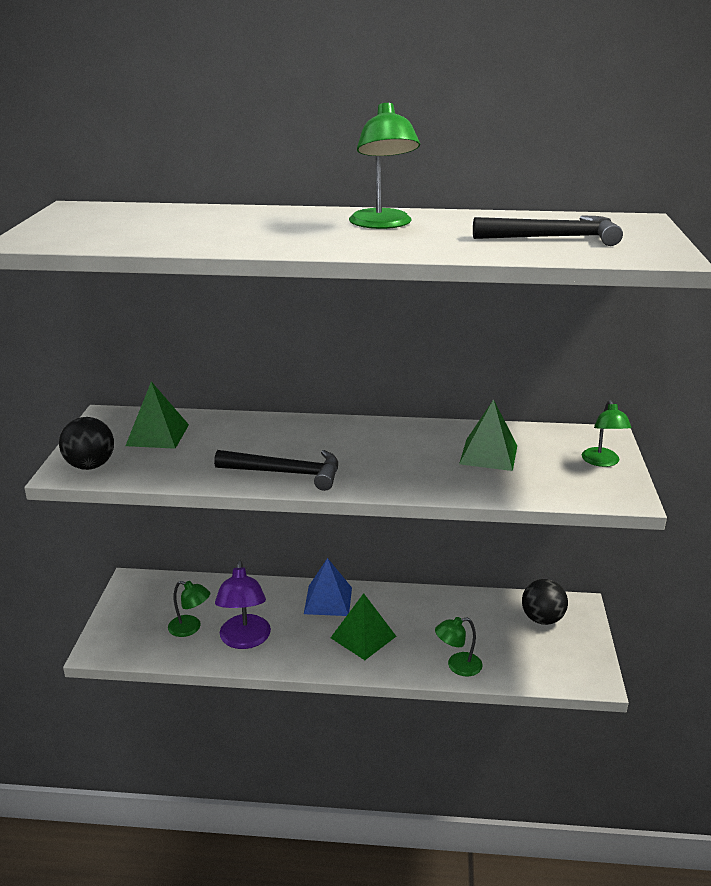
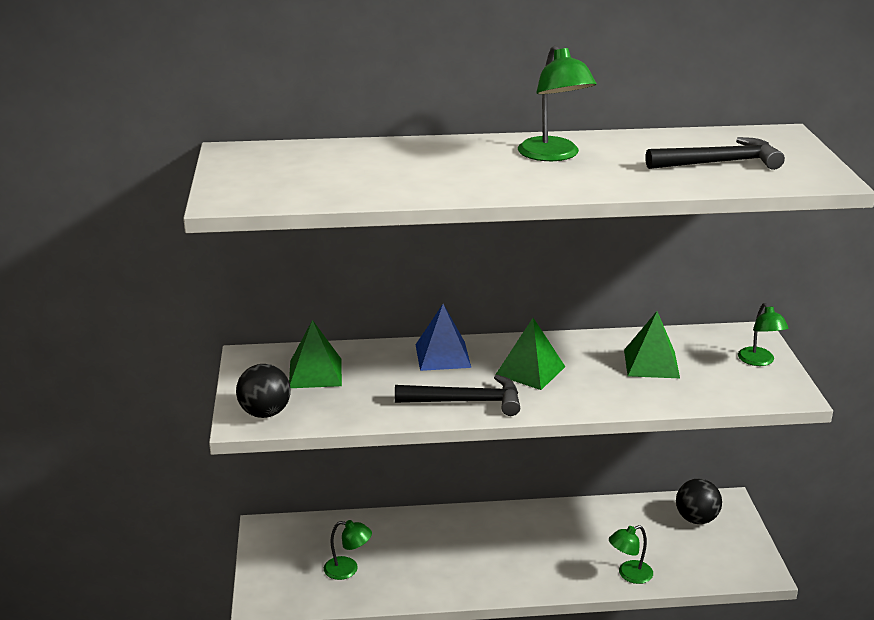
camera: 10 degrees left, 0 degrees up
(244, 640) = (409, 575): purple lamp -> none
(328, 600) = (479, 524): blue pyramid -> blue pyramid (443, 355)
(363, 637) = (527, 557): green pyramid -> green pyramid (530, 370)

